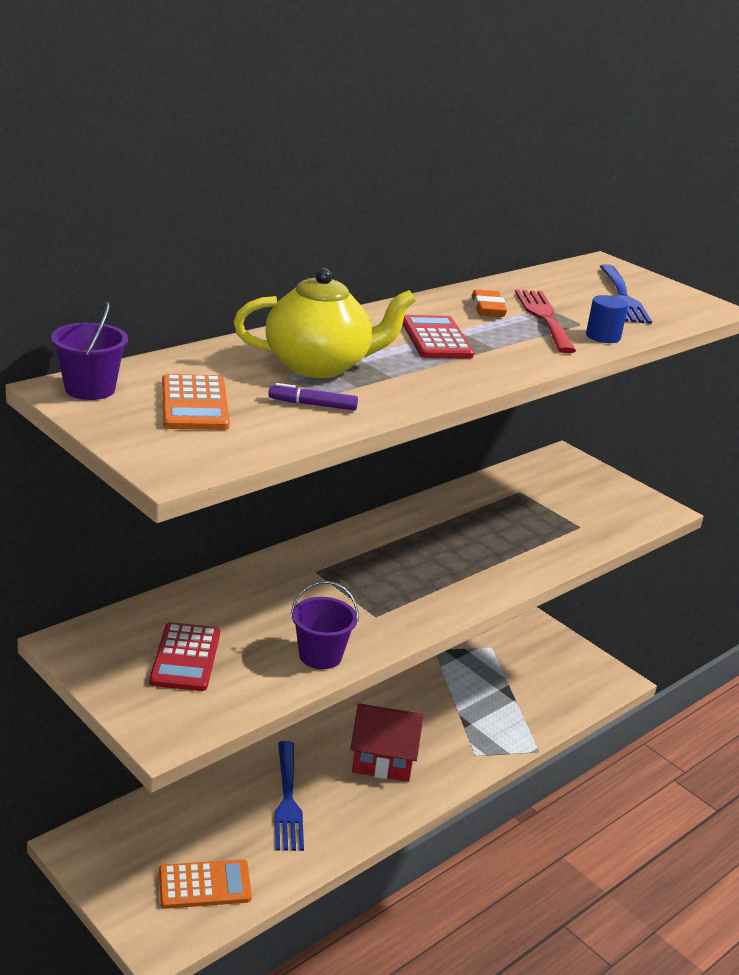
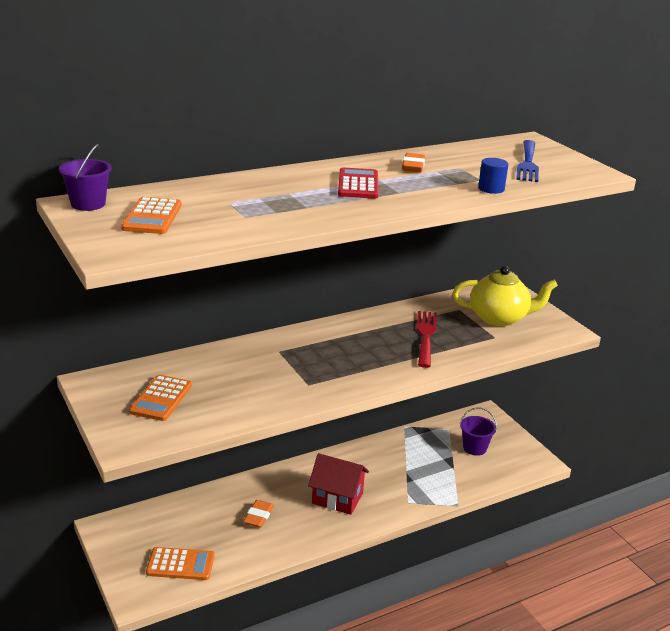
camera: 15 degrees right, 0 degrees up
(185, 658) = (161, 398): red calculator -> orange calculator
(287, 800) = (258, 516): blue fork -> orange eraser
(313, 405) = (235, 222): purple marker -> none
(319, 365) = (258, 197): yellow teapot -> yellow teapot (499, 318)
(320, 656) = (255, 406): purple bucket -> purple bucket (474, 448)
(544, 318) = (453, 174): red fork -> red fork (425, 336)

